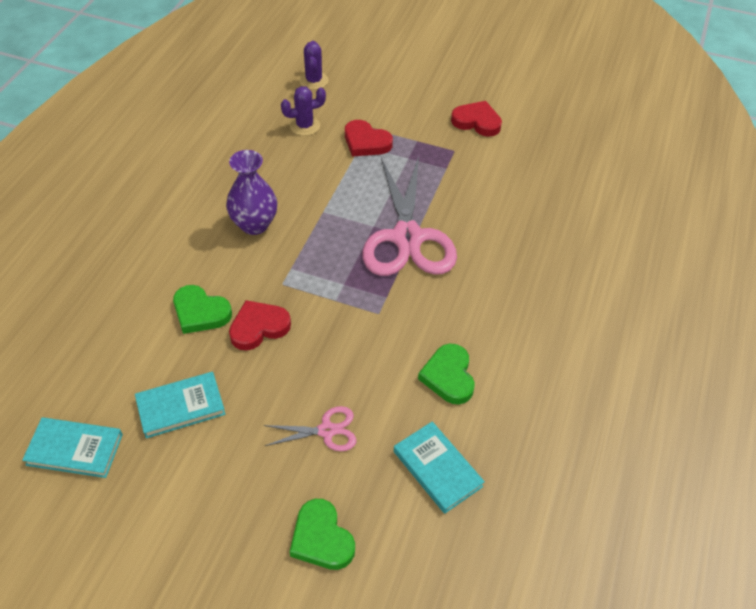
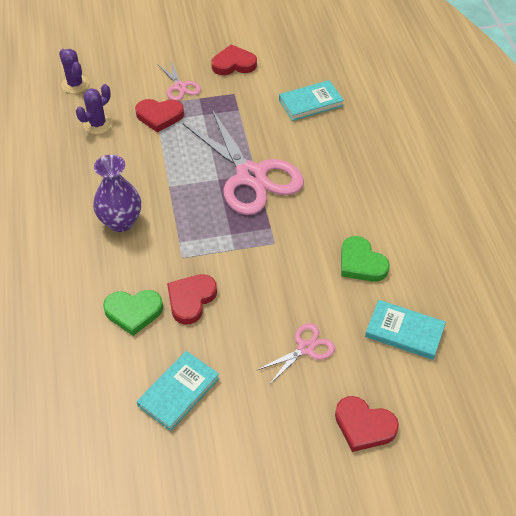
camera: 30 degrees left, 0 degrees up
(75, 449) = (118, 473): turquoise book -> turquoise book (310, 103)
(321, 538) = (364, 426): green heart -> red heart
(407, 122) = (180, 86): none -> pink scissors

